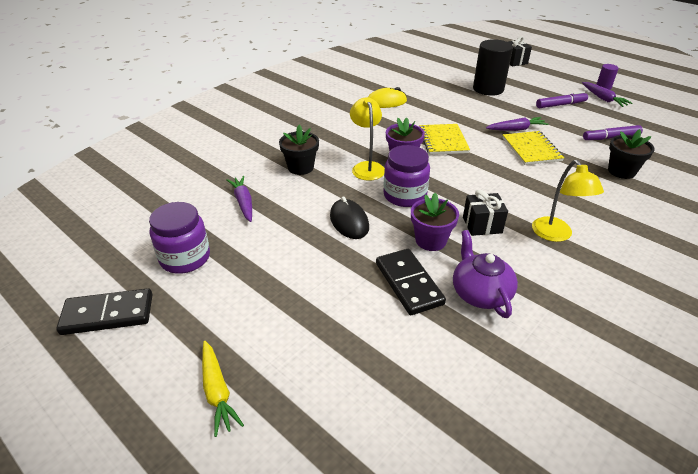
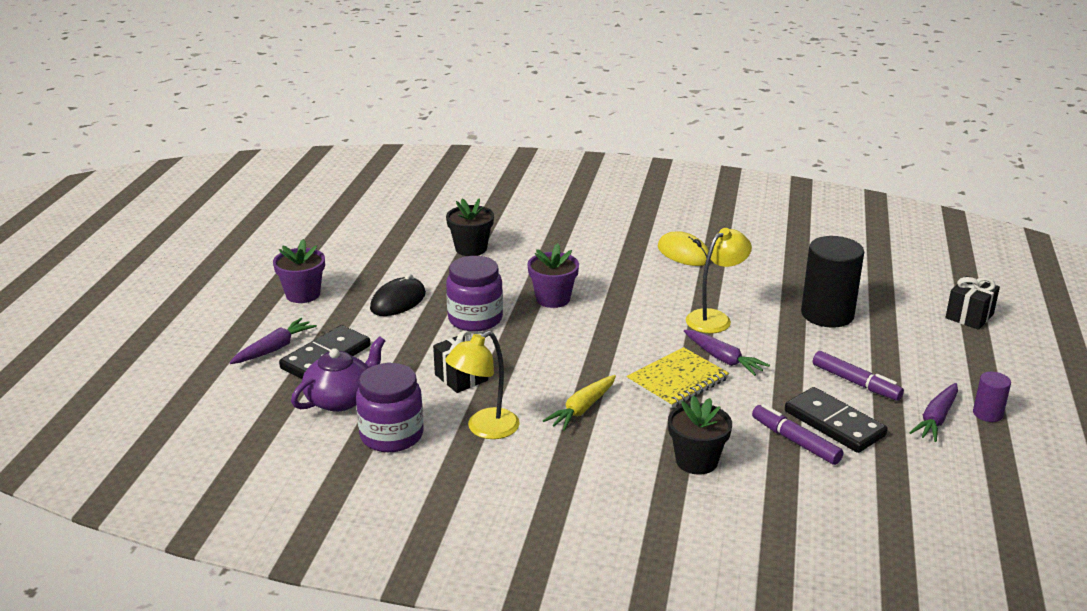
camera: 60 degrees right, 10 degrees down
(108, 314) = (193, 242): black domino -> black domino (834, 423)
(185, 258) = (279, 245): purple jar -> purple jar (391, 435)
(217, 391) = (144, 310): yellow carrot -> yellow carrot (582, 409)
(243, 203) = (380, 241): purple carrot -> purple carrot (274, 349)
(367, 167) = (511, 283): yellow lamp -> yellow lamp (715, 318)
(430, 240) = (405, 353): purple flower pot -> purple flower pot (303, 294)
(443, 141) = (626, 314): yellow notebook -> none

